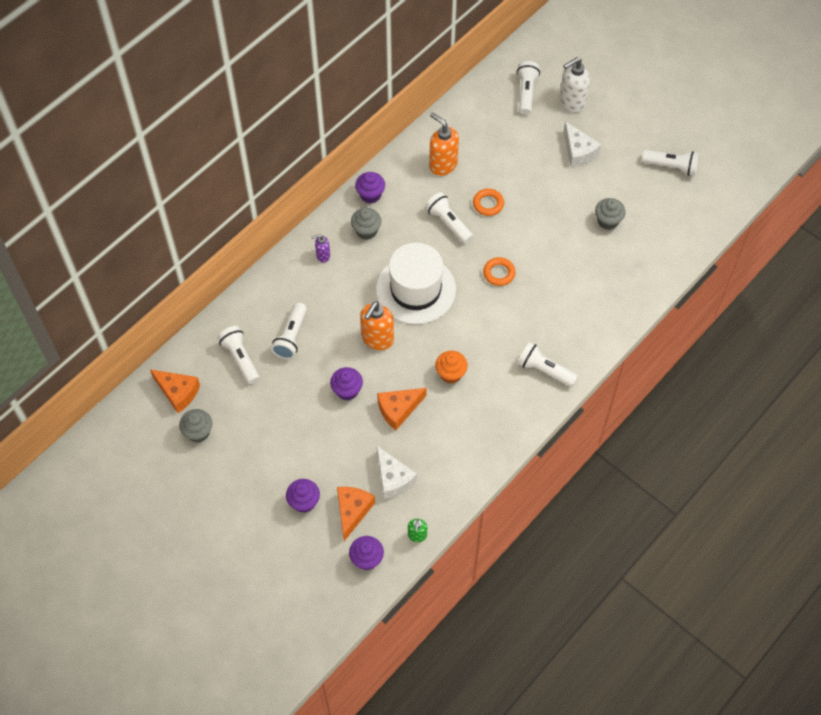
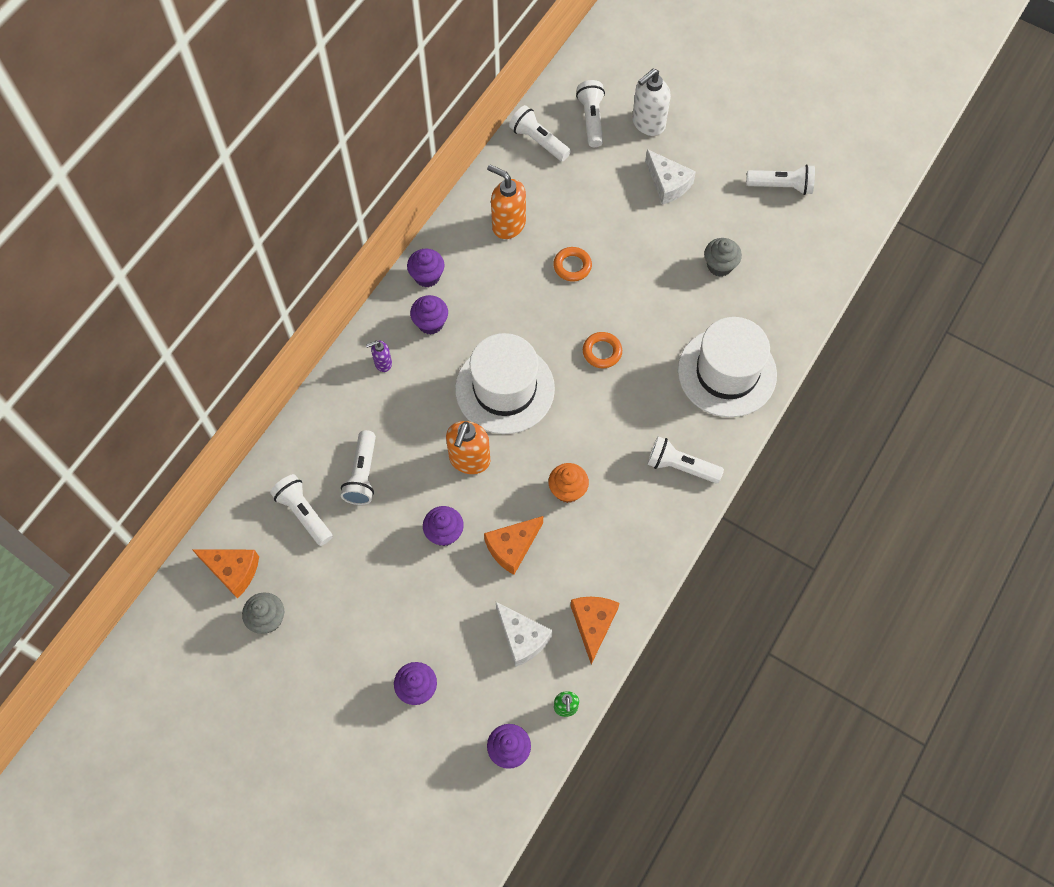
camera: 10 degrees left, 5 degrees up
(352, 511) = (480, 690): orange cheese -> orange cheese (593, 624)
(366, 231) = (430, 323): grey cupcake -> purple cupcake
(448, 223) = (529, 297): white flashlight -> white flashlight (538, 141)
(596, 304) = (727, 372): none -> white hat

